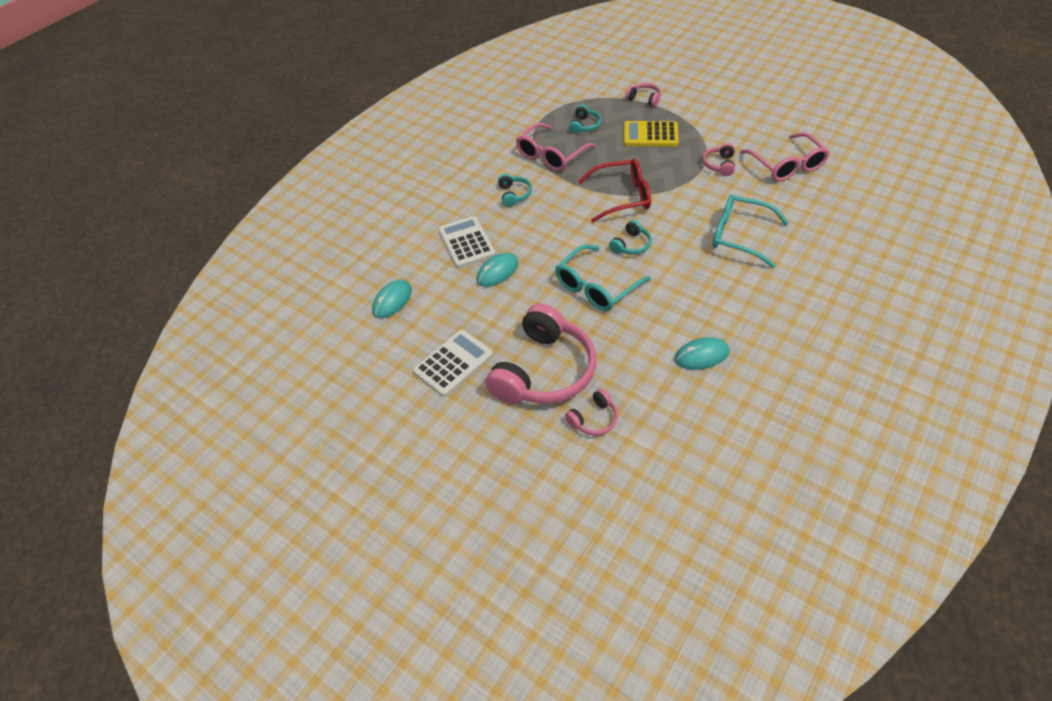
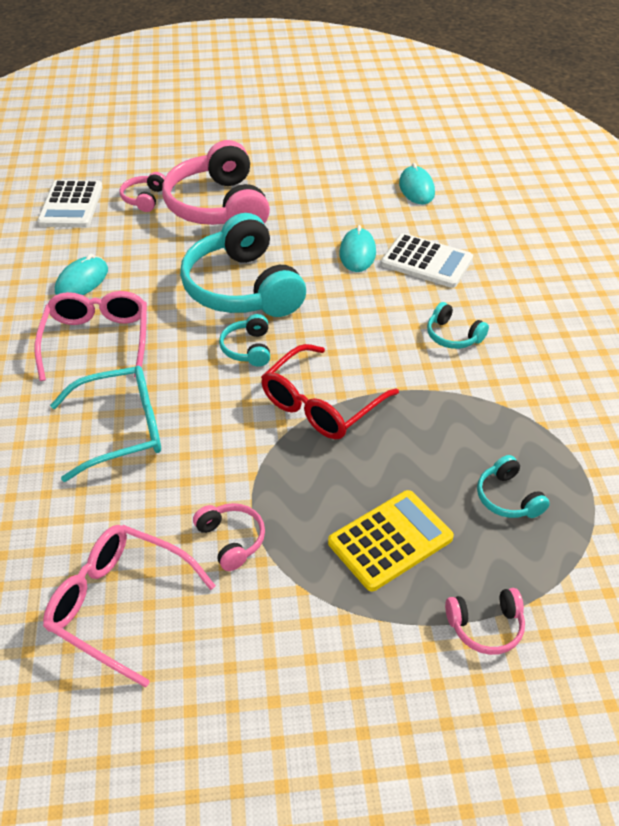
camera: 135 degrees right, 5 degrees down
(453, 363) = (300, 178): white calculator -> white calculator (71, 205)
(551, 155) = (485, 415): pink glasses -> pink glasses (97, 341)
(596, 287) = (242, 288): turquoise glasses -> turquoise headphones

